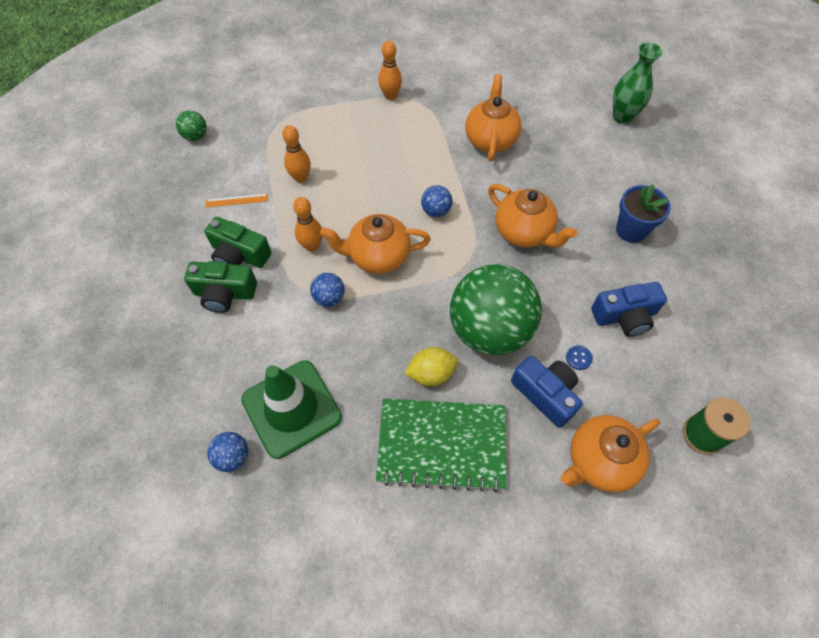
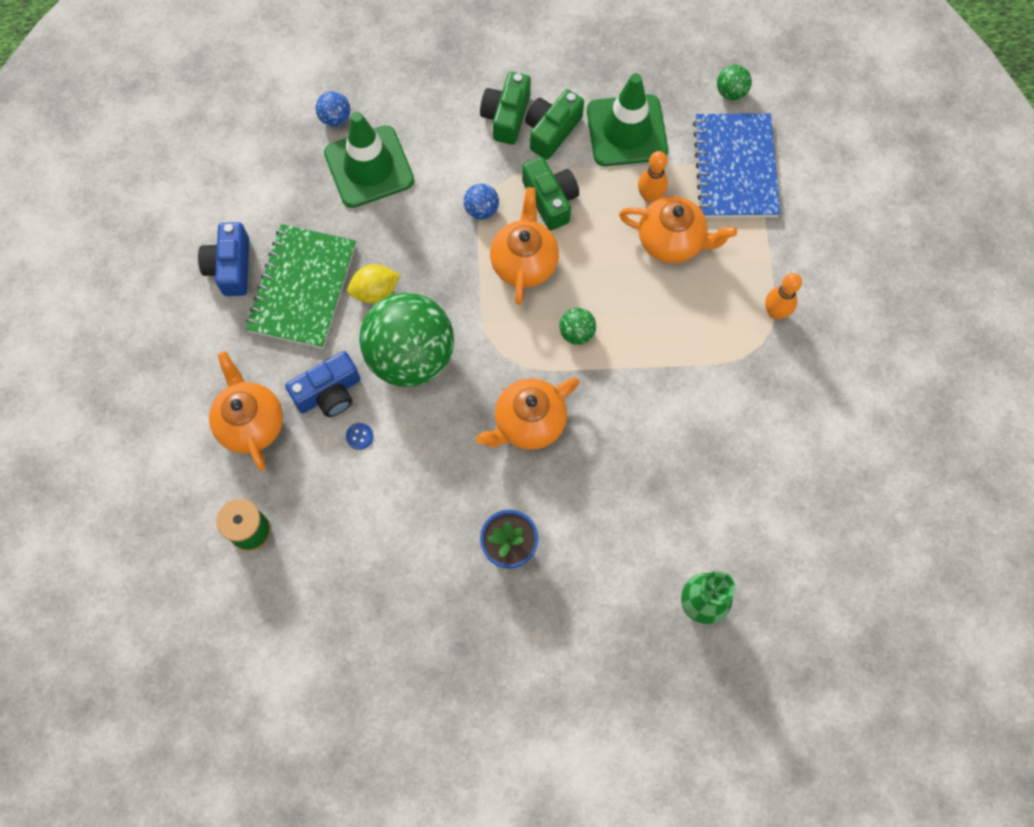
camera: 100 degrees right, 10 degrees up
(237, 200) = (626, 131): orange ruler -> green traffic cone
(268, 128) = (735, 168): none -> blue notebook
(312, 246) = (550, 200): orange bowling pin -> green camera
(431, 374) = (375, 291): yellow lemon -> yellow lemon turned 75 degrees clockwise
(436, 211) = (576, 333): blue ball -> green ball
(490, 140) = (680, 419): orange teapot -> orange teapot (671, 241)
(624, 316) = (397, 500): blue camera -> blue camera (231, 267)

